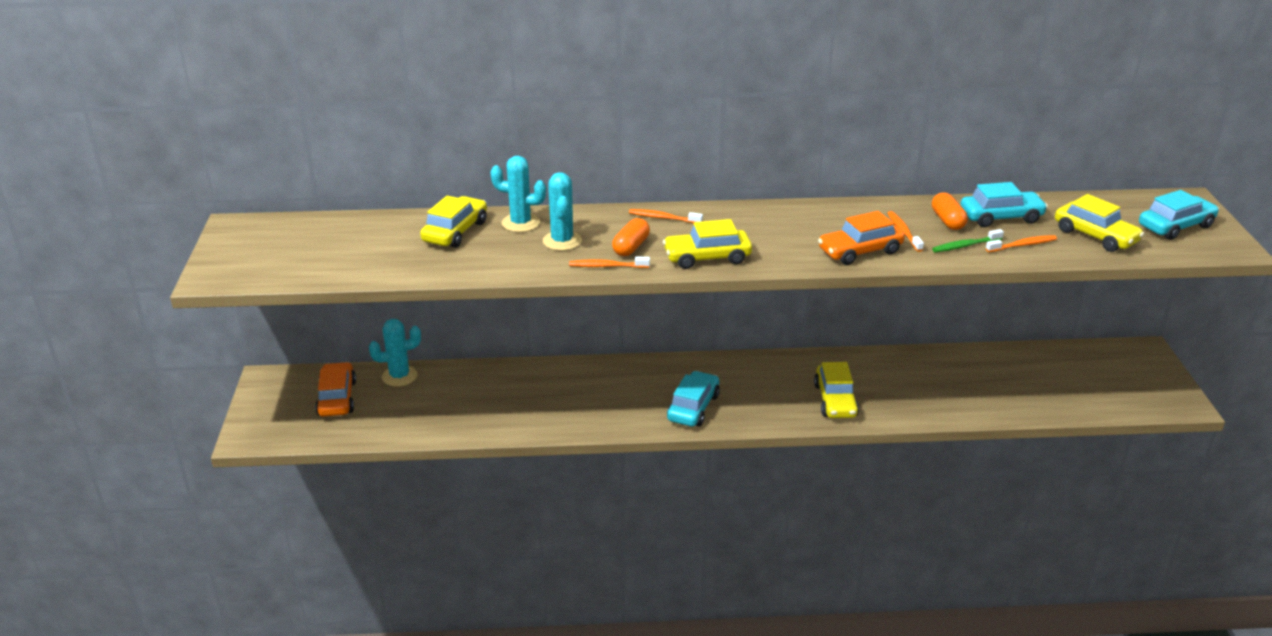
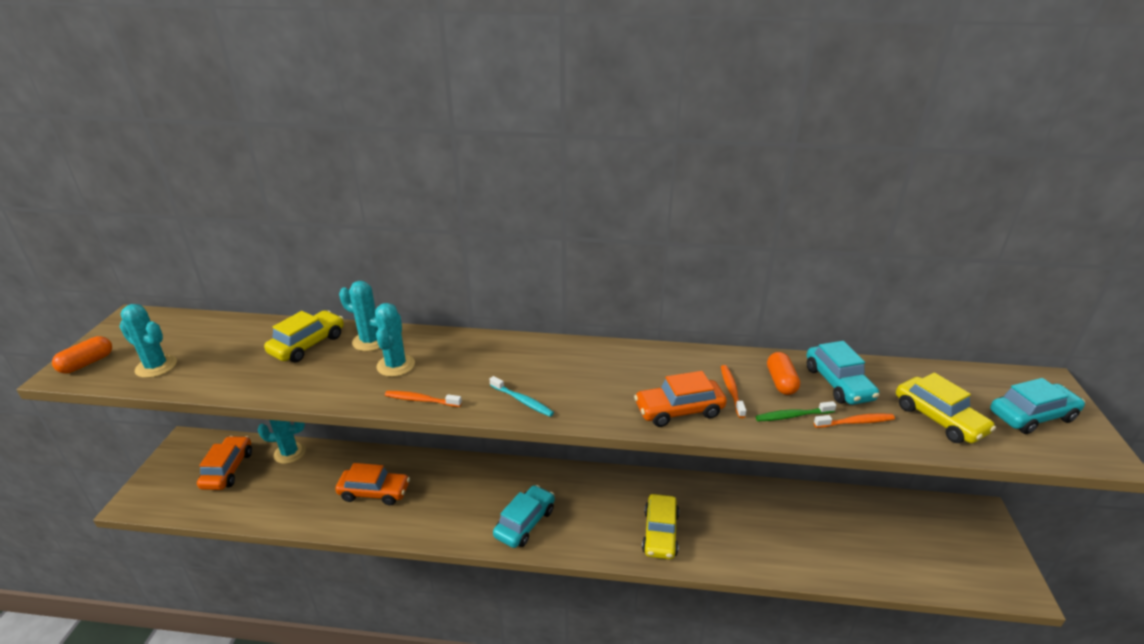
camera: 10 degrees right, 0 degrees up
(306, 264) = (156, 366): none -> turquoise cactus
(517, 400) = (374, 492): none -> orange car
(631, 247) = (455, 379): orange capsule -> orange capsule (87, 363)
(663, 218) = (502, 349): orange toothbrush -> none
(707, 257) = (522, 401): yellow car -> turquoise toothbrush
(1001, 217) = (838, 383): turquoise car -> turquoise car turned 75 degrees clockwise

